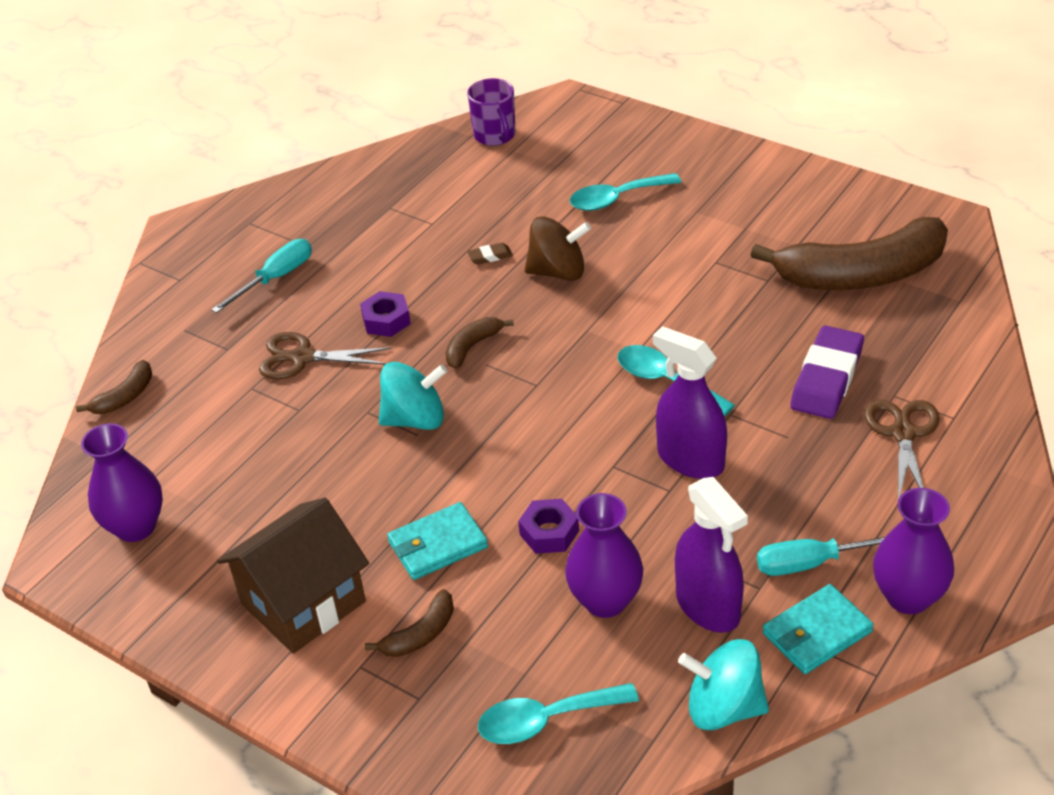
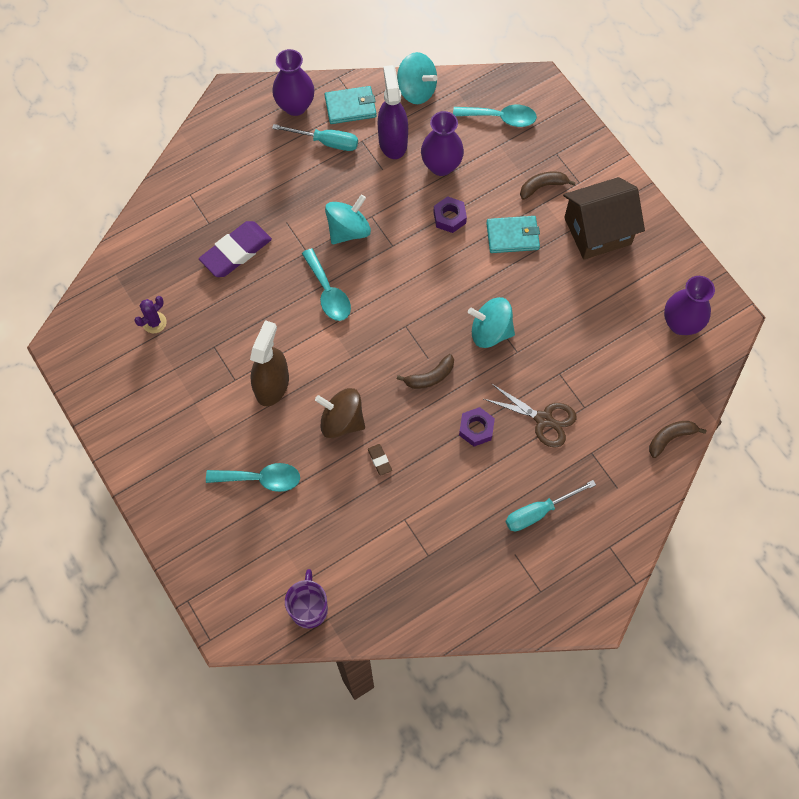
camera: 160 degrees left, 25 degrees up
(490, 256) = (379, 460): brown eraser -> brown eraser turned 60 degrees clockwise
(666, 272) = (272, 385): none -> brown spray bottle
(690, 460) = (348, 230): purple spray bottle -> turquoise spinning top
(862, 275) = (154, 322): brown banana -> purple cactus
(903, 434) = (224, 196): brown scissors -> none

